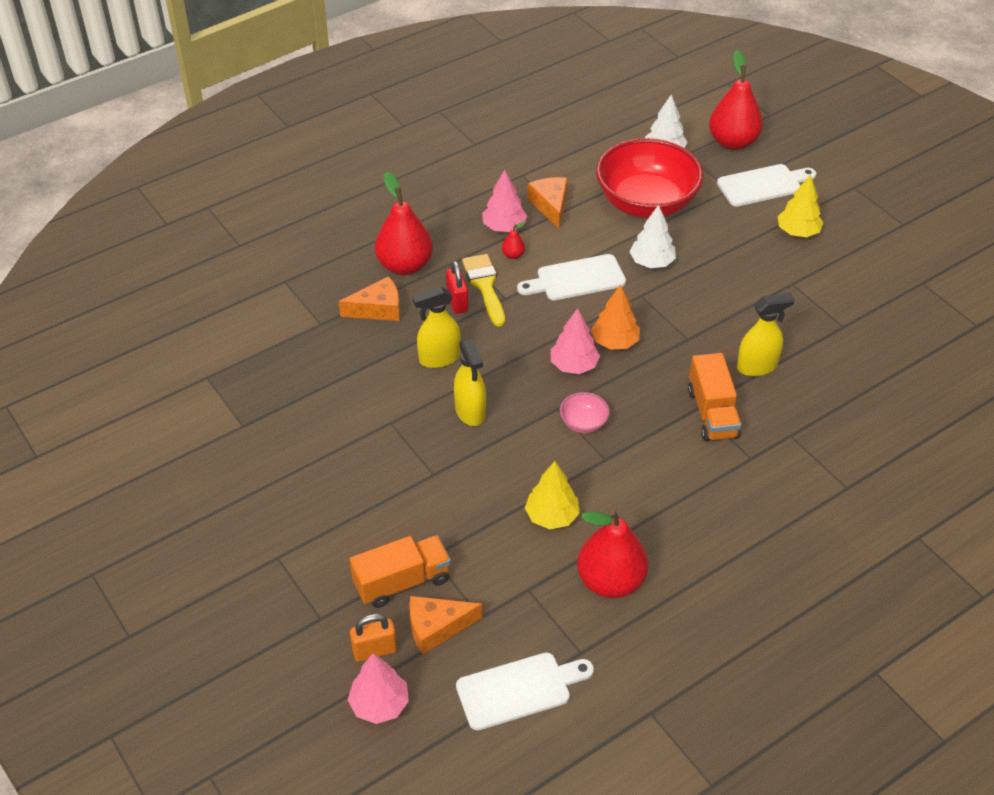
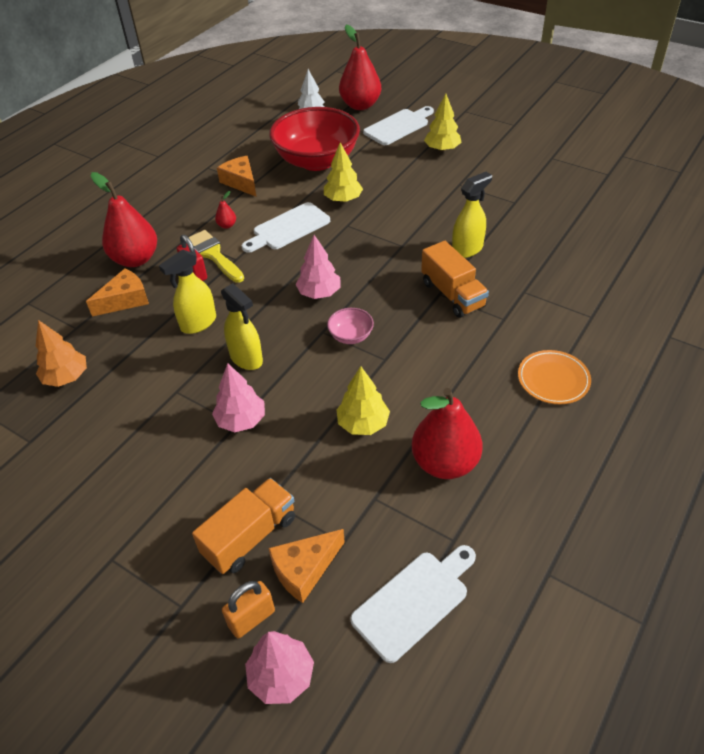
camera: 20 degrees left, 0 degrees up
(504, 227) = (209, 207): pink tree -> pink tree (241, 420)
(615, 342) = (344, 265): orange tree -> orange tree (66, 377)
(652, 262) = (343, 199): white tree -> yellow tree
(765, 539) = (553, 379): none -> orange plate

